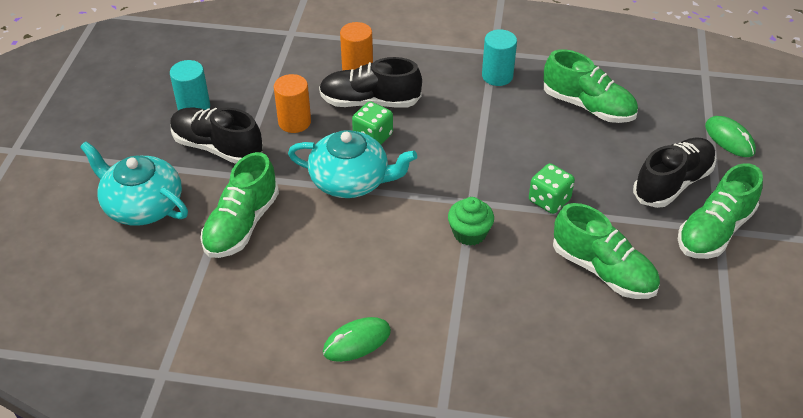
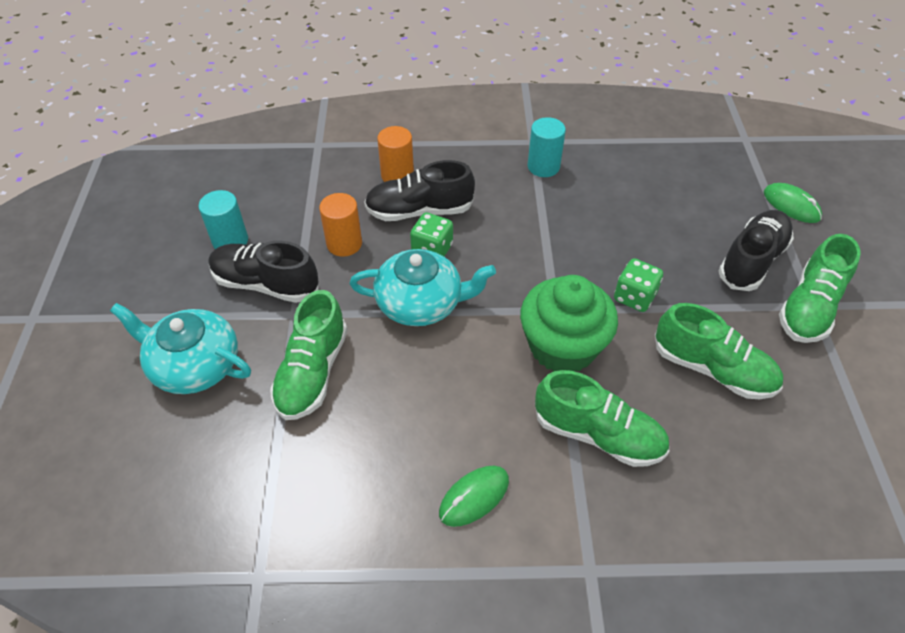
camera: 10 degrees left, 5 degrees up
(469, 233) = (562, 346): green cupcake -> green cupcake, size x1.87
(588, 106) = (643, 188): green shoe -> green shoe (598, 434)

